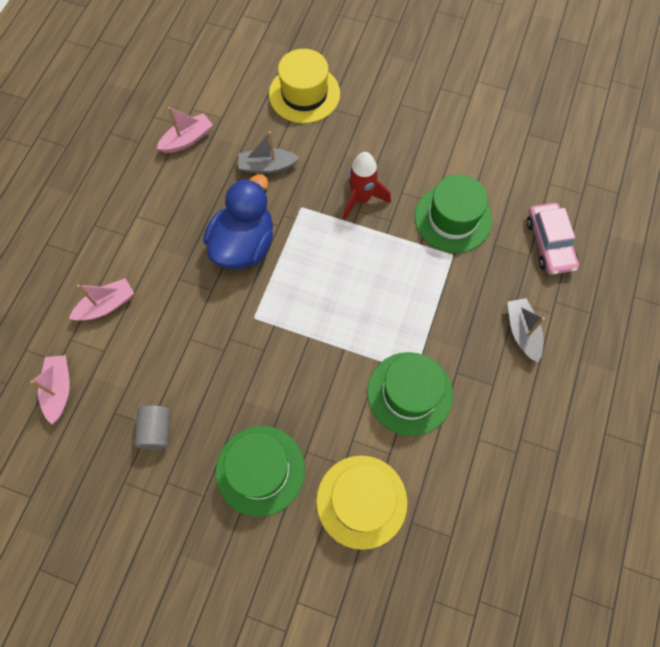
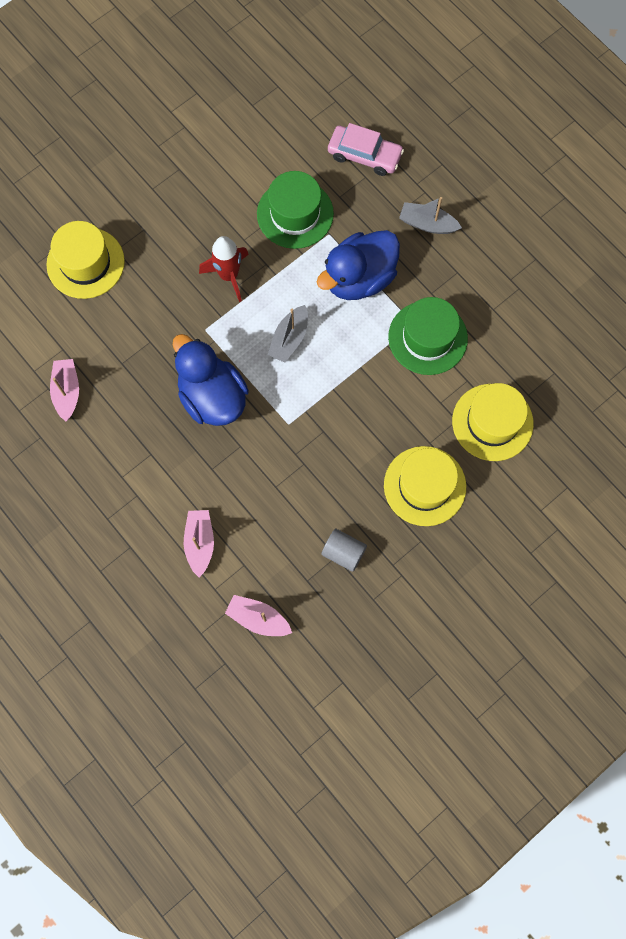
camera: 60 degrees left, 5 degrees up
(260, 470) = (424, 486): green hat -> yellow hat
(267, 166) = (144, 336): grey boat -> grey boat (289, 339)
(428, 302) = (359, 278): none -> blue duck

